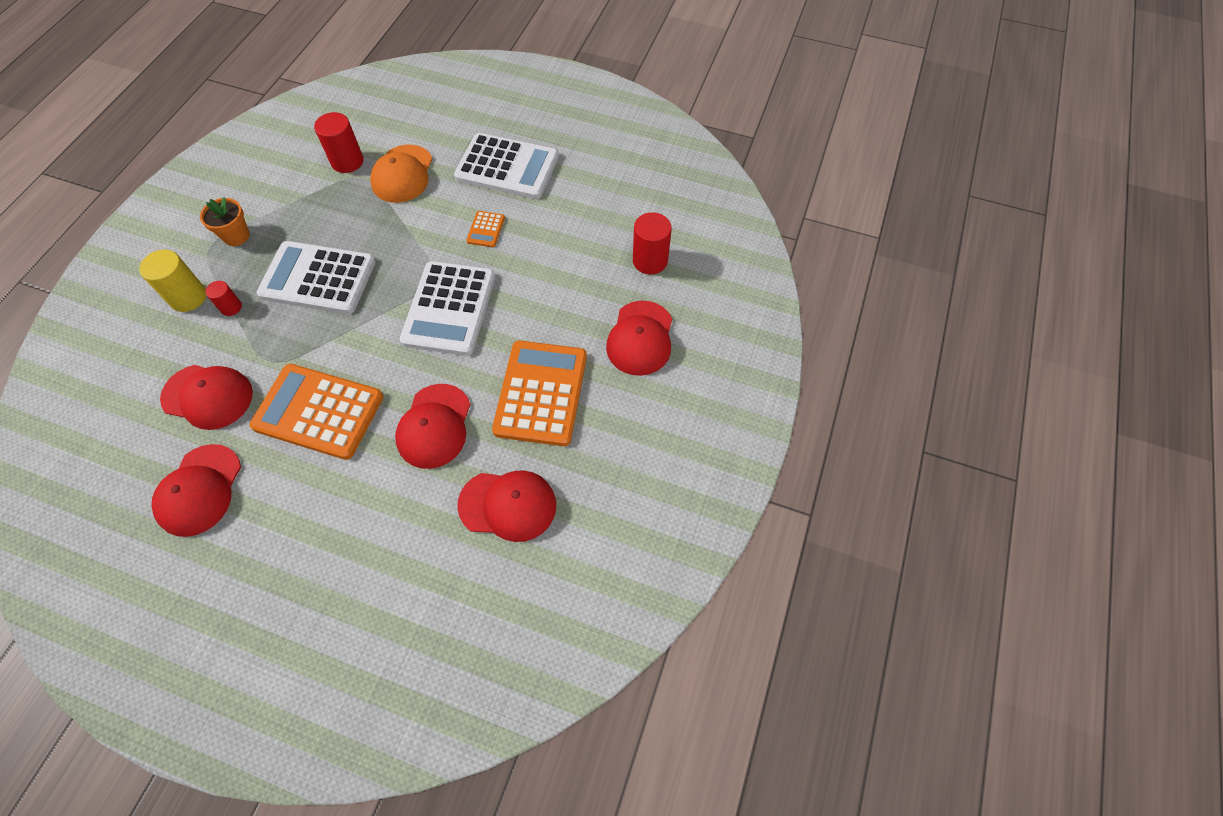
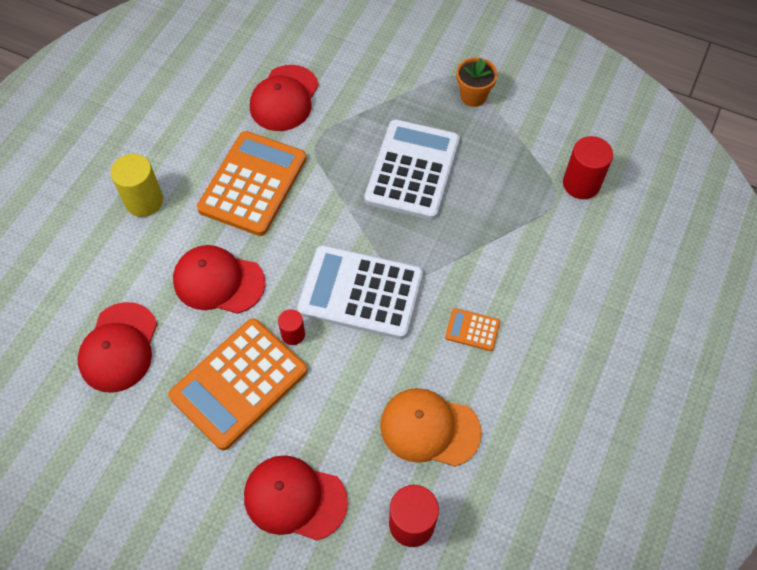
camera: 95 degrees right, 0 degrees up
(188, 297) = (398, 69): yellow cylinder -> yellow cylinder (144, 201)
(199, 490) = (191, 105): red cap -> none
(231, 307) = (383, 103): red cylinder -> red cylinder (293, 334)
(402, 174) = (562, 240): orange cap -> orange cap (429, 428)
(507, 167) = (575, 355): white calculator -> none
(541, 393) = (239, 383): orange calculator -> orange calculator turned 120 degrees clockwise

